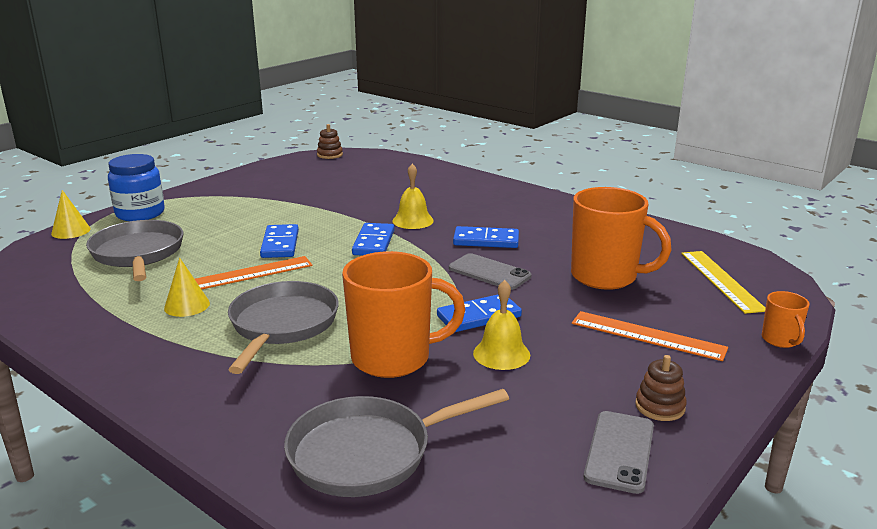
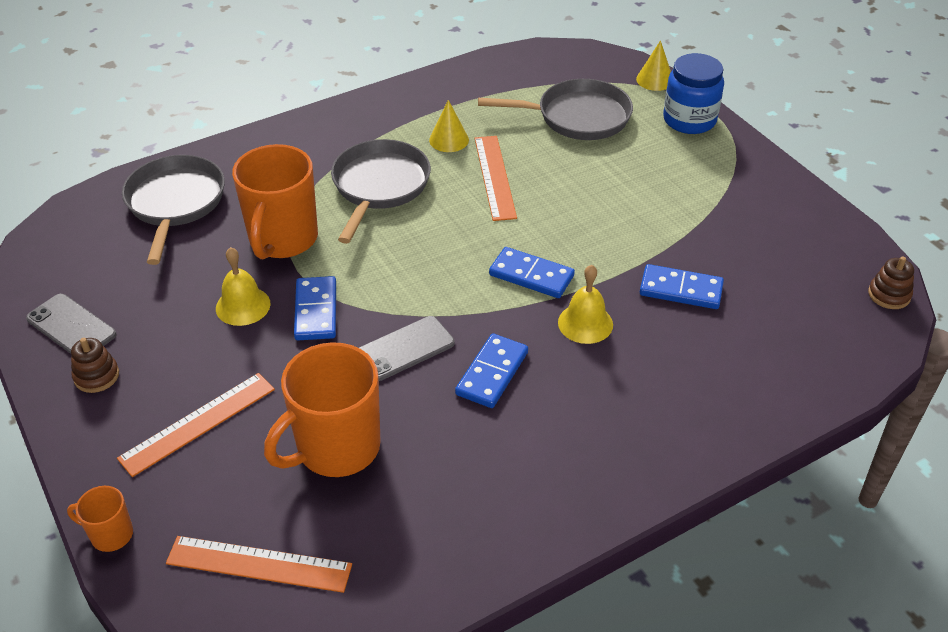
camera: 110 degrees right, 20 degrees up
(280, 244) = (560, 206): blue domino -> blue domino (681, 290)
(282, 325) = (379, 187): grey pan -> grey pan turned 105 degrees counterclockwise
(721, 280) = (259, 564): yellow ruler -> orange ruler

